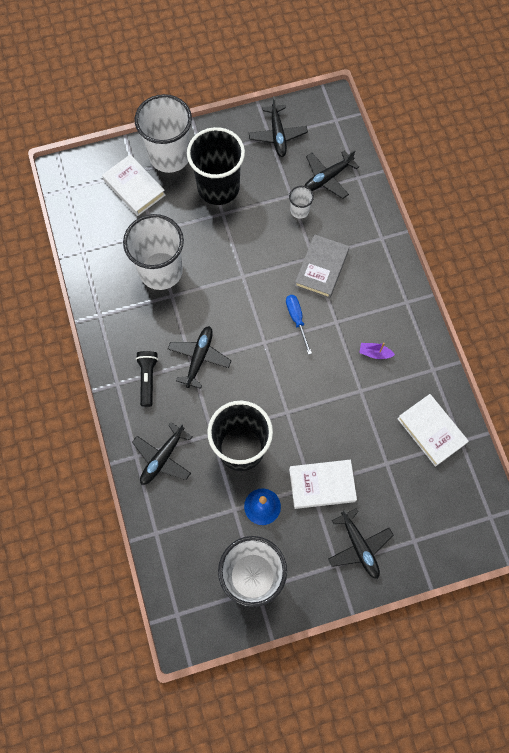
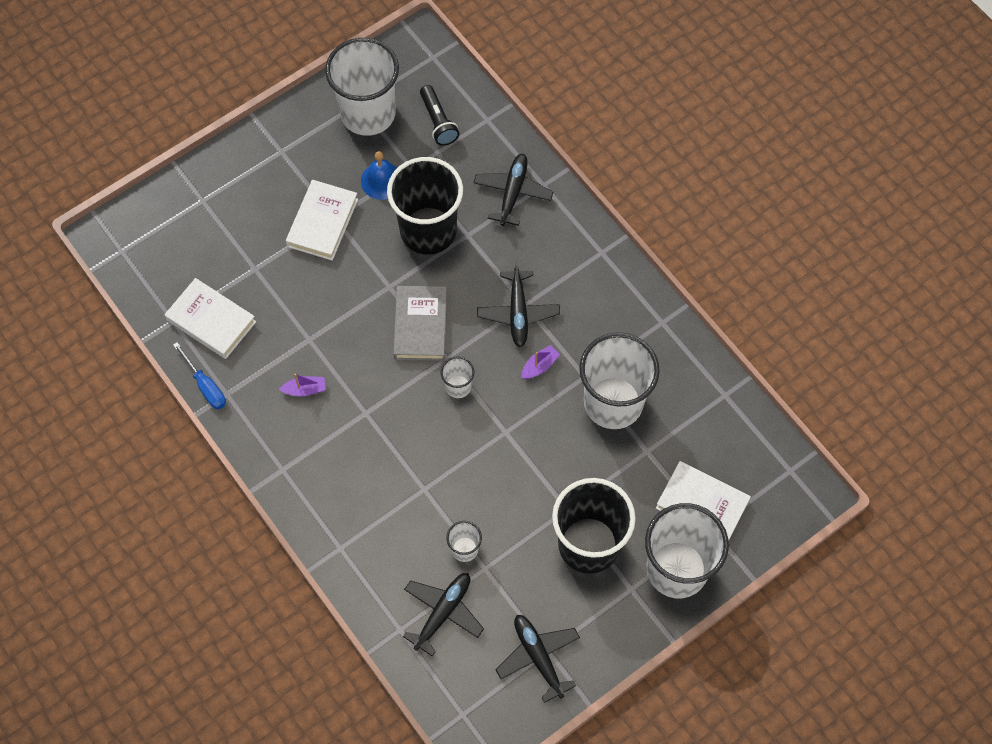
camera: 160 degrees right, 5 degrees down
(148, 379) = (568, 269): black flashlight -> black flashlight (438, 122)
(200, 313) = (539, 366): none -> purple boat
(264, 318) = (458, 386): none -> white cup
(296, 319) = (416, 399): blue screwdriver -> blue screwdriver (205, 386)
(321, 268) = (407, 476): grey book -> grey book (420, 326)
(322, 485) = (322, 223): white book -> white book turned 45 degrees counterclockwise
(359, 546) = (262, 176): black plane -> none

